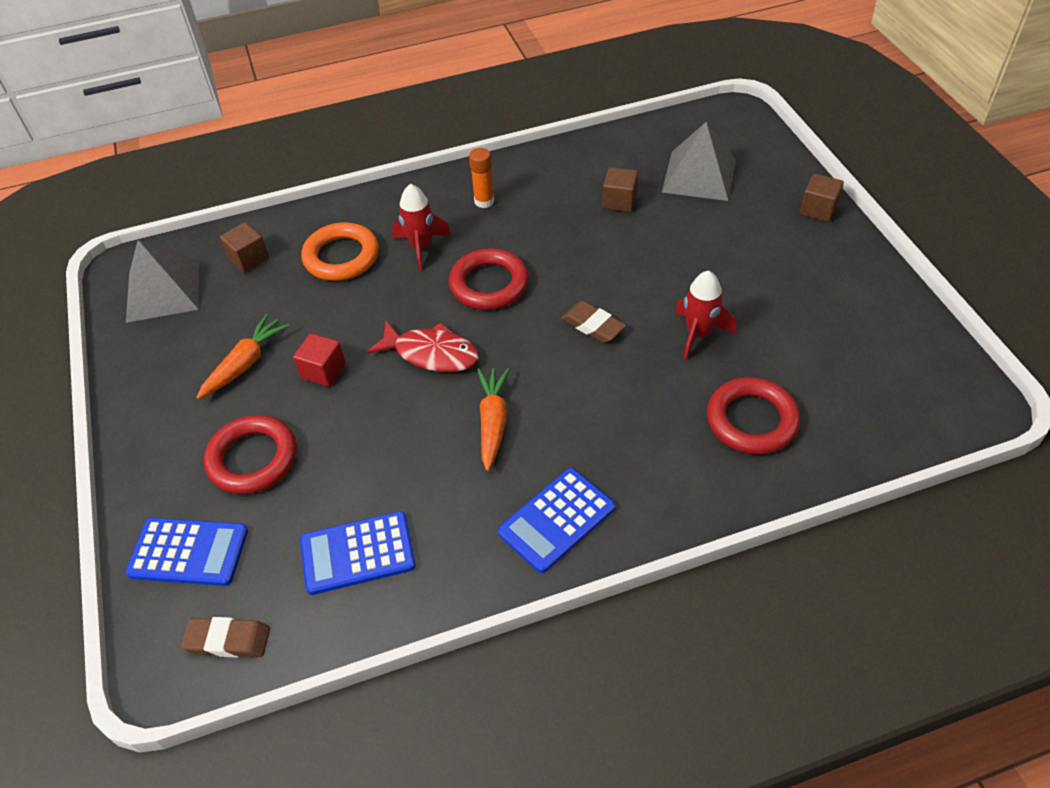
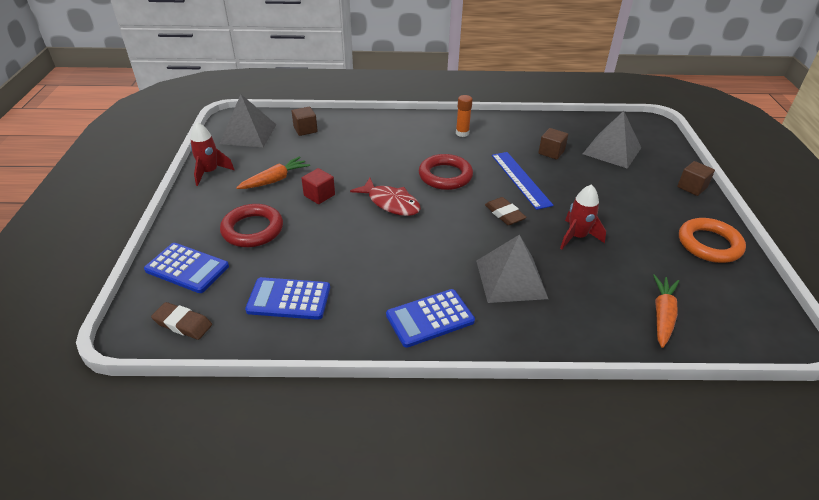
camera: 15 degrees right, 10 degrees down
(341, 257) = (360, 141): orange ring -> orange ring (709, 244)
(421, 247) = (411, 147): red rocket -> red rocket (210, 172)
(493, 422) = (413, 250): orange carrot -> orange carrot (662, 315)
(594, 260) = (520, 179): none -> blue ruler
(637, 427) = (511, 279): none -> grey pyramid
(751, 420) = (596, 297): red ring -> none

